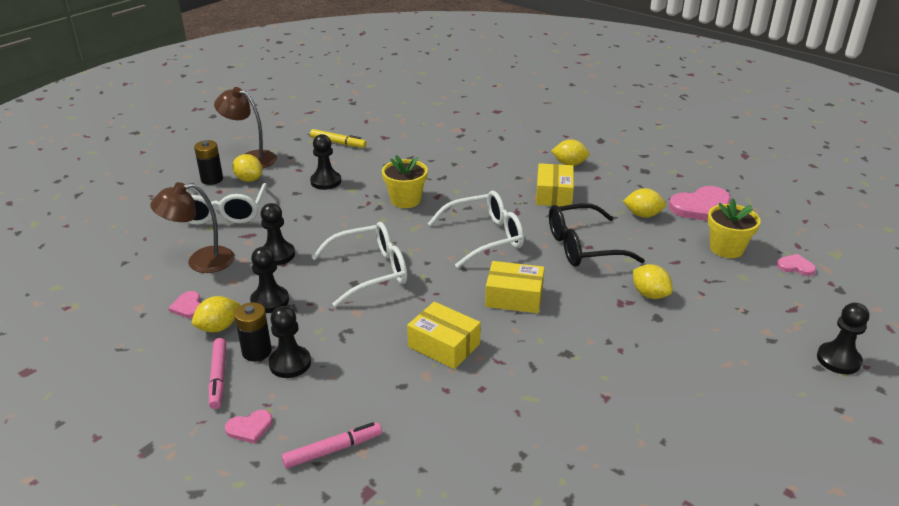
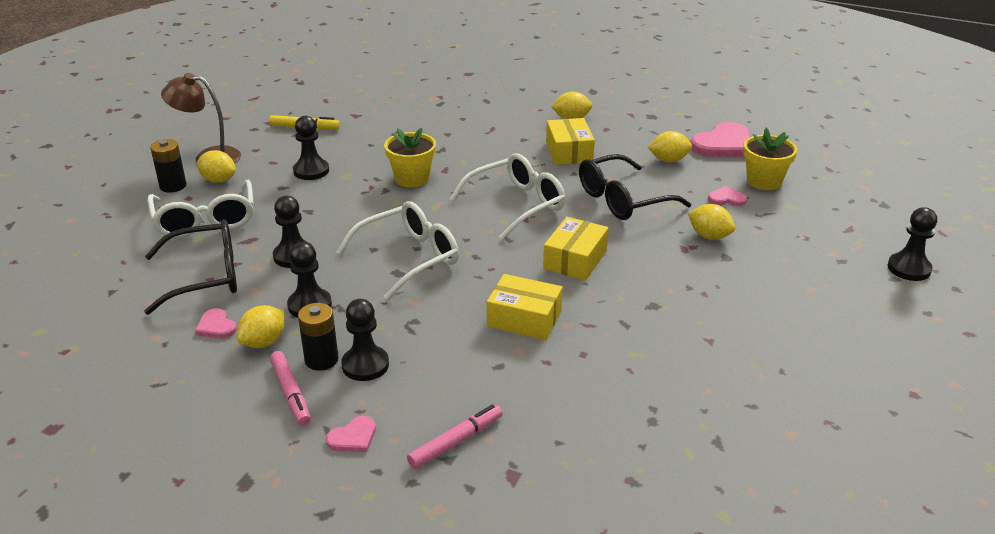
camera: 15 degrees left, 0 degrees up
(201, 262) = (206, 277): brown lamp -> black glasses
(514, 297) = (575, 260): yellow box -> yellow box turned 60 degrees counterclockwise
(795, 266) = (835, 189): pink heart -> pink heart (726, 199)

